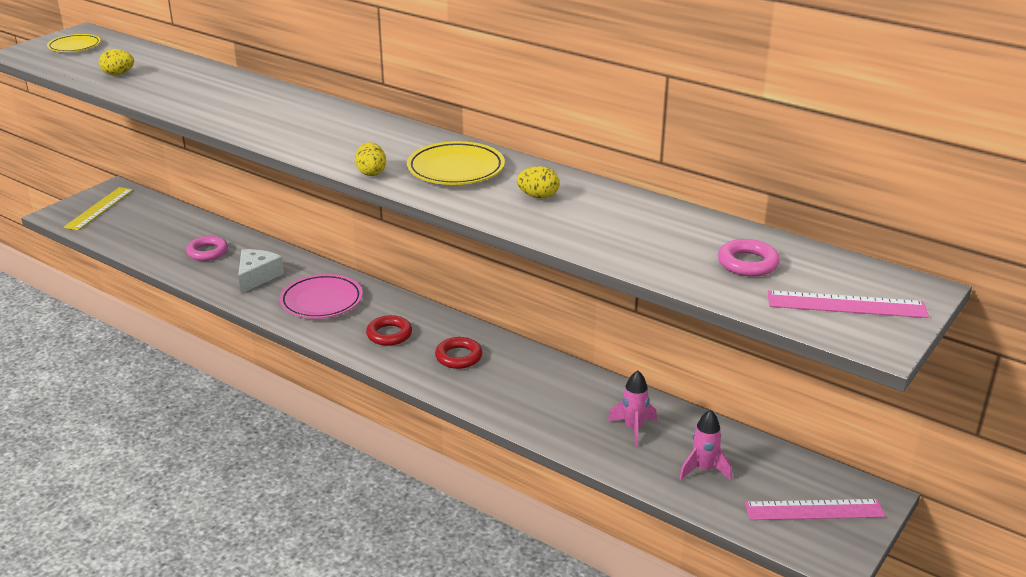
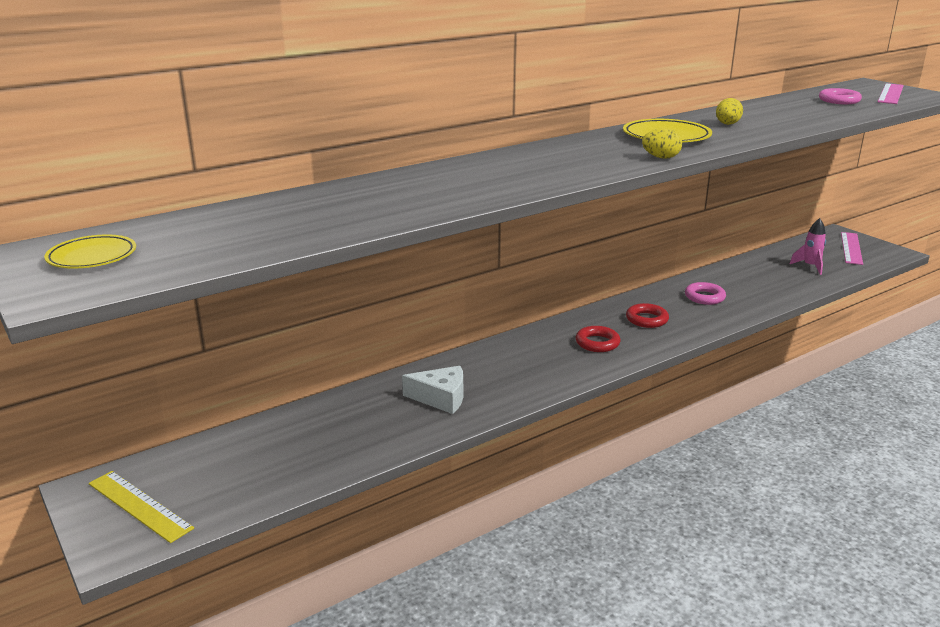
camera: 70 degrees left, 5 degrees down
(118, 74) = (261, 235): yellow egg -> none
(207, 252) = (356, 425): pink ring -> pink ring (704, 297)
(257, 276) = (441, 398): white cheese -> white cheese turned 150 degrees clockwise
(321, 301) = (517, 368): pink plate -> none
(633, 429) = (761, 277): pink rocket -> none

